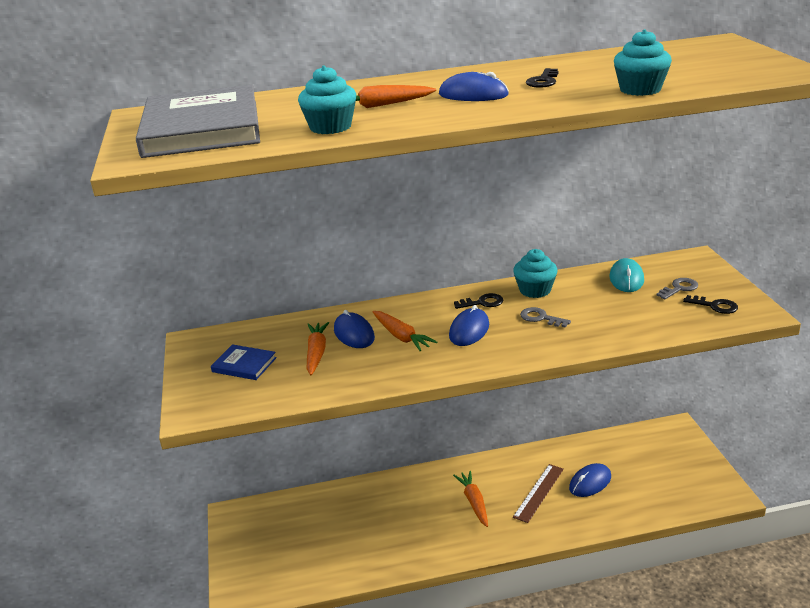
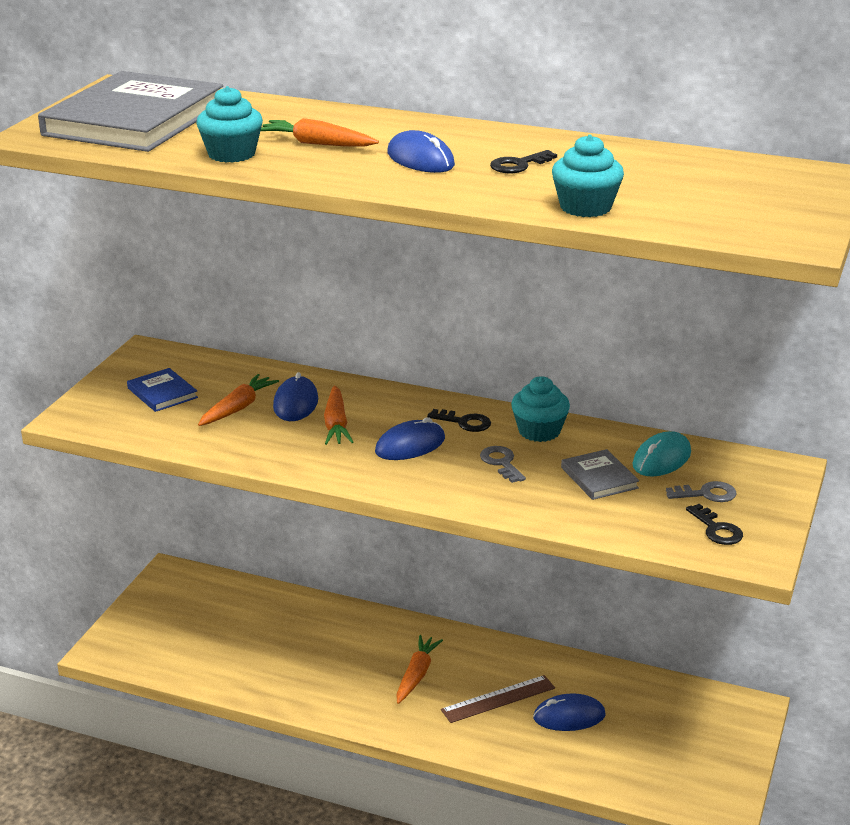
camera: 30 degrees right, 0 degrees up
(609, 303) = (599, 478): none -> grey book

